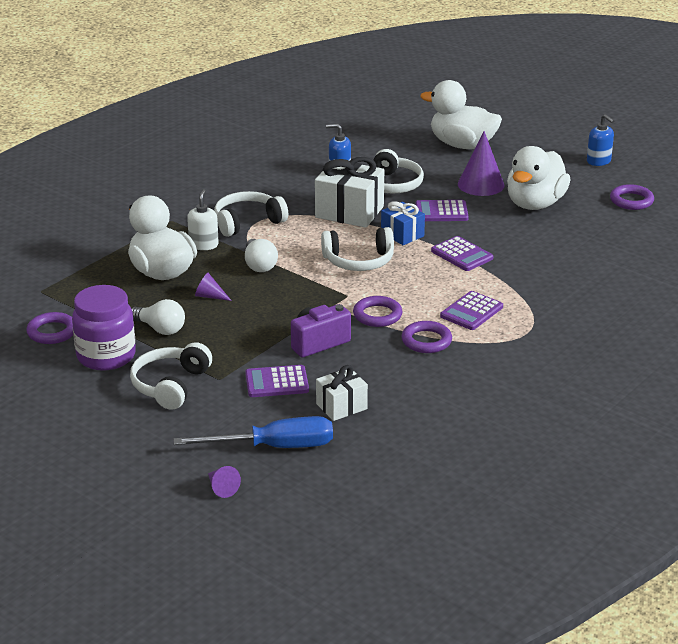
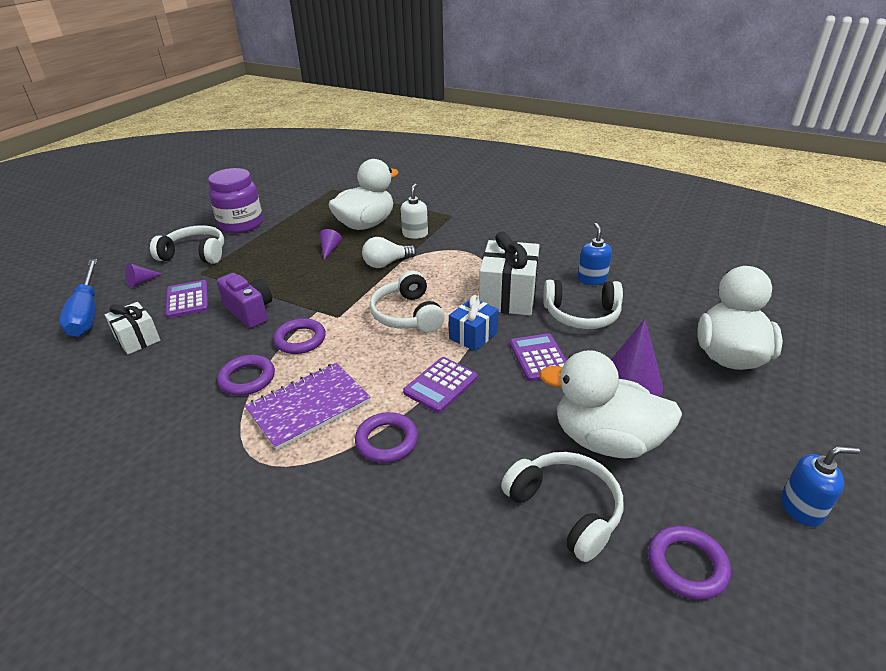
camera: 80 degrees right, 5 degrees up
(52, 332) = (276, 202): purple ring -> purple ring (387, 441)
(160, 329) = (278, 237): white light bulb -> none
(203, 245) = (415, 234): white soap dispenser -> white soap dispenser turned 75 degrees counterclockwise
(221, 488) = (41, 297): purple cone -> purple cone (141, 282)
(247, 222) = (463, 247): white headphones -> white headphones (566, 509)
(471, 311) = (309, 406): purple calculator -> purple notebook
(599, 161) = (801, 508): blue soap dispenser -> blue soap dispenser turned 135 degrees counterclockwise

